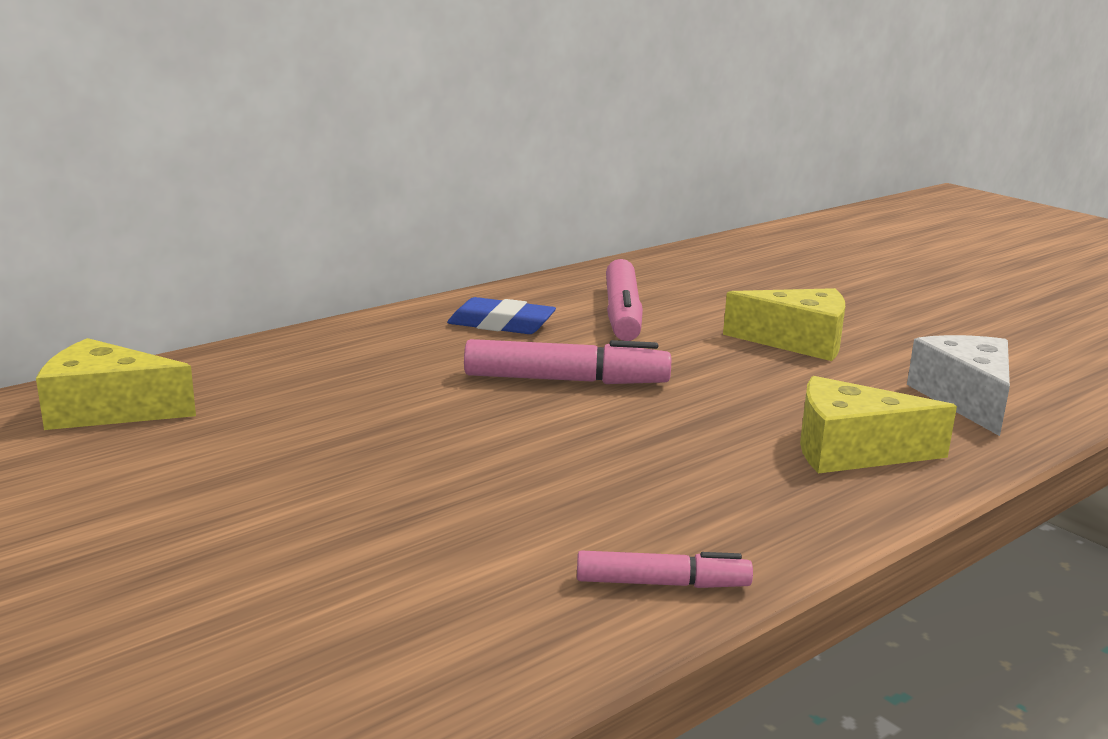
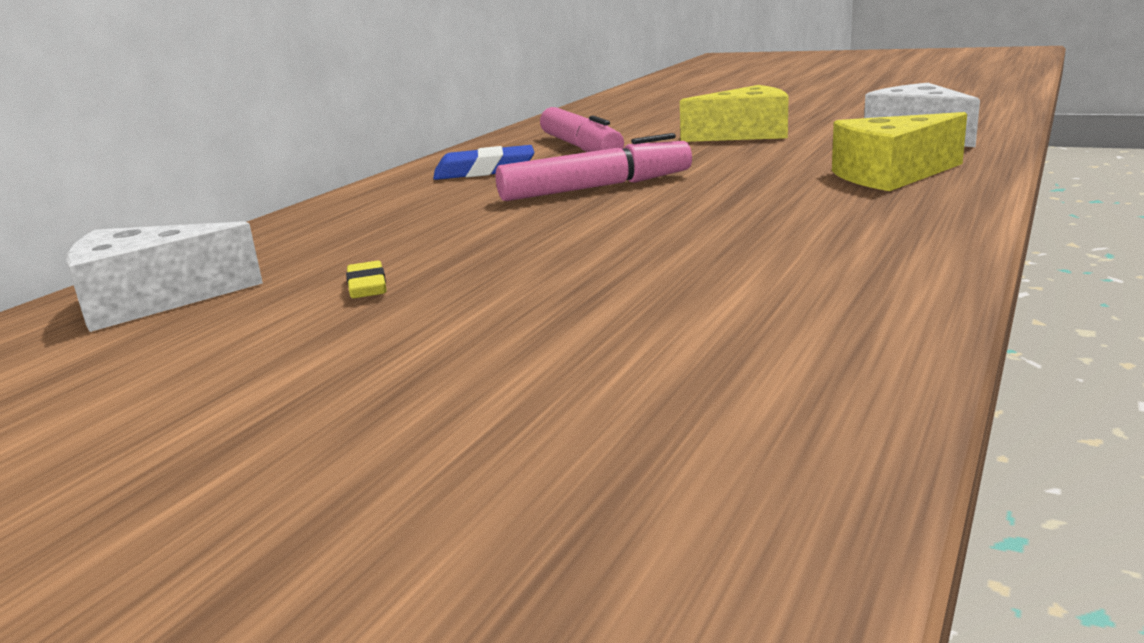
camera: 20 degrees left, 0 degrees up
(107, 410) = (151, 301): yellow cheese -> white cheese
(261, 446) = (367, 286): none -> yellow eraser
(662, 583) = (891, 276): pink marker -> none

